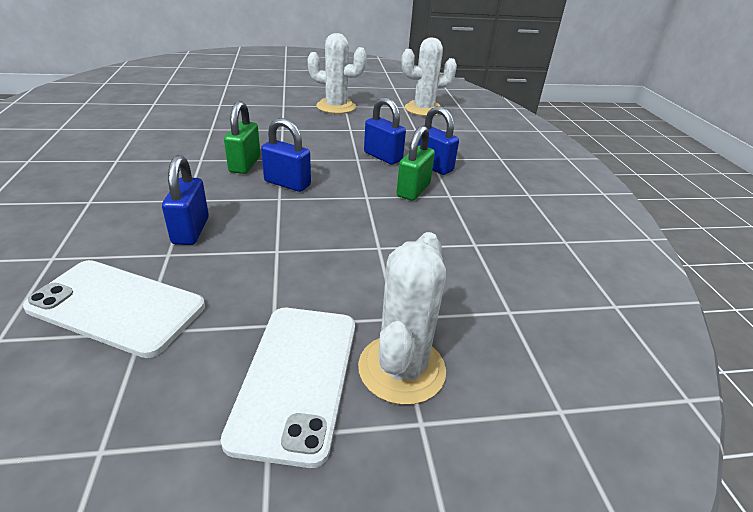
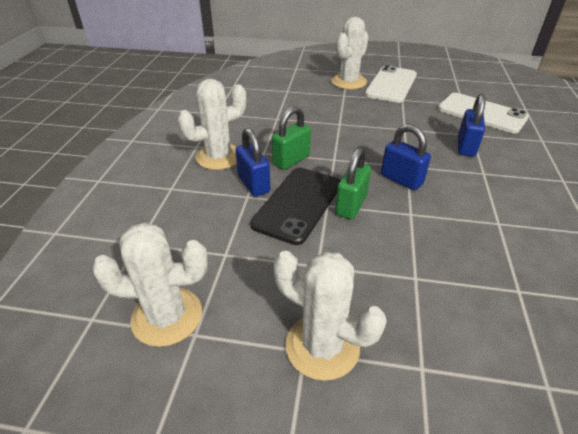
camera: 160 degrees left, 5 degrees up
(245, 164) = (447, 209): green padlock -> green padlock (351, 205)
(383, 157) = (298, 204): blue padlock -> black phone
(491, 186) = (219, 157): none -> white cactus

